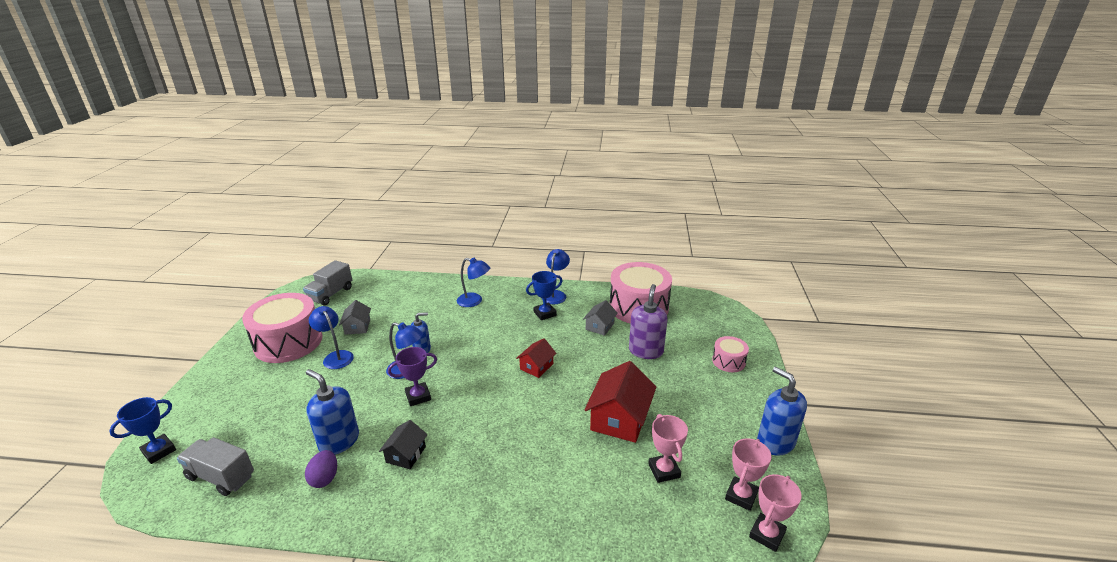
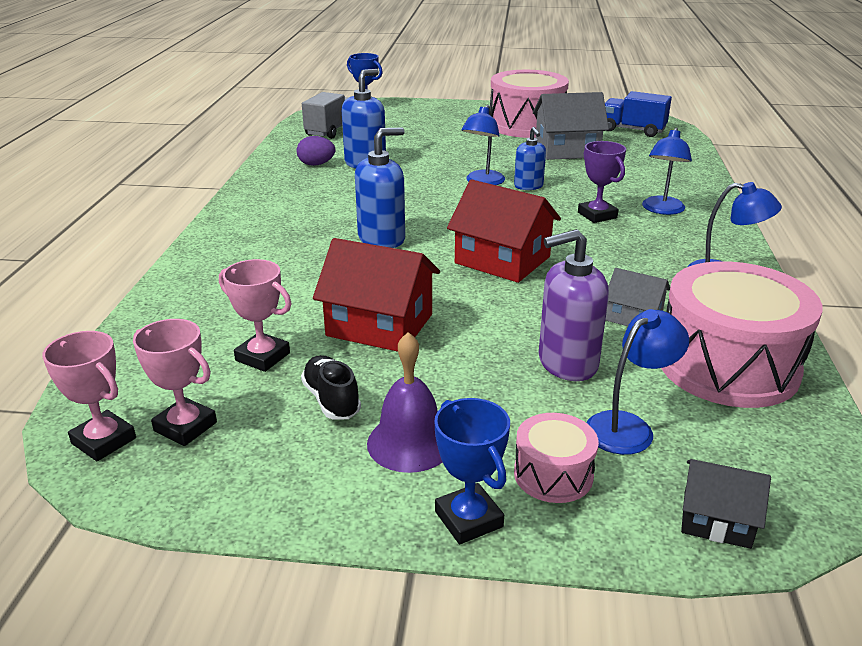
camera: 90 degrees right, 0 degrees up
(331, 294) = (633, 130): grey truck -> blue truck
(336, 356) = (504, 147): blue lamp -> blue lamp (628, 427)
(357, 327) = (567, 150): grey house -> grey house, size x1.77
(406, 454) = (339, 193): black house -> black house (716, 519)
(418, 396) = (434, 191): purple trophy -> purple trophy (597, 215)
(536, 366) = (502, 260): red house -> red house, size x1.77
(545, 313) = (653, 265): blue trophy -> blue trophy (469, 519)
(646, 351) = (567, 363): purple soap dispenser -> purple soap dispenser turned 150 degrees clockwise
(664, 470) = (262, 357): pink trophy -> pink trophy turned 45 degrees clockwise
(698, 434) = (331, 400): none -> black shoe
(723, 403) = (410, 443): none -> purple bell
(775, 442) = (291, 496): blue soap dispenser -> blue soap dispenser (382, 239)

